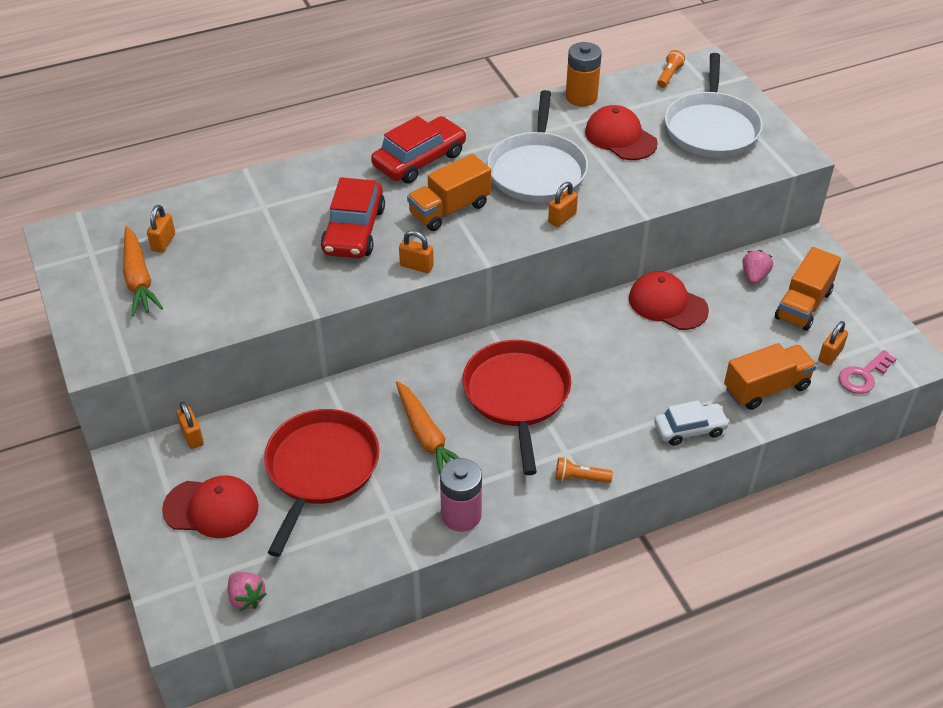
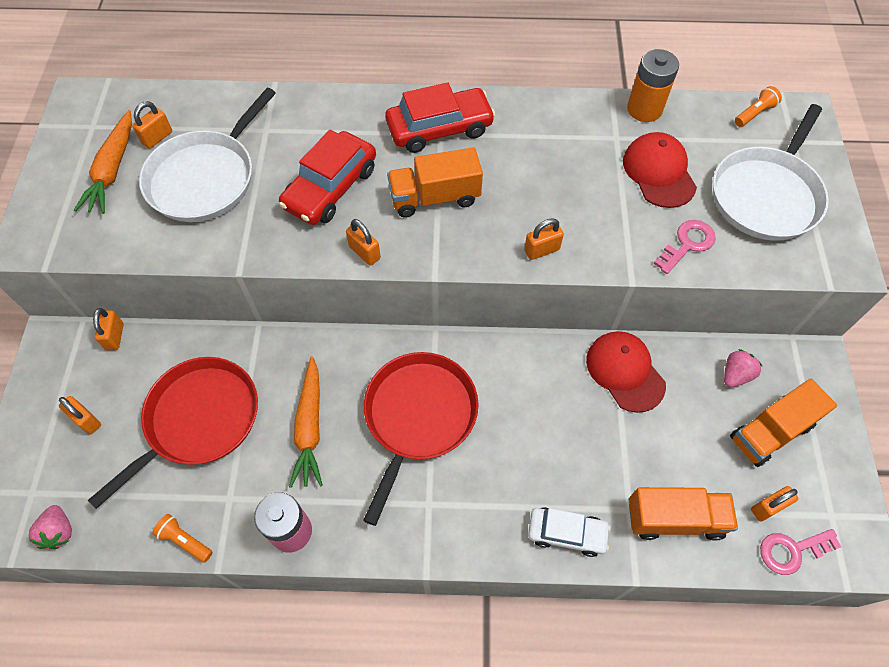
camera: 25 degrees right, 15 degrees up
(211, 508) = (86, 420): red cap -> orange padlock
(537, 170) = (549, 182): white pan -> white pan (205, 178)
(580, 478) = (425, 541): orange flashlight -> orange flashlight (185, 540)
(672, 178) = (687, 244): none -> pink key

